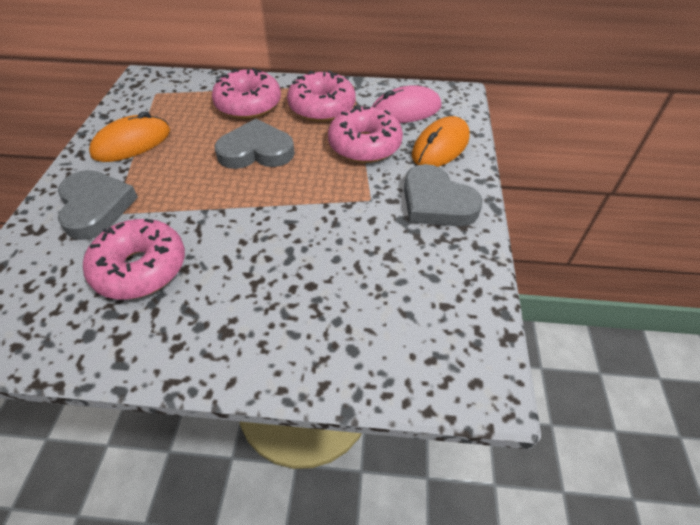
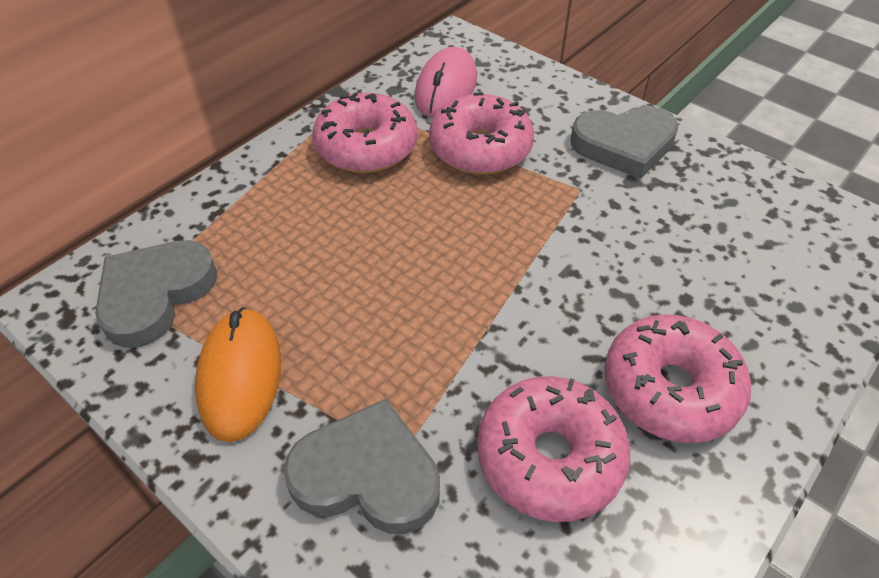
camera: 55 degrees left, 0 degrees up
(248, 104) = (283, 209): pink donut -> pink donut (670, 389)
(256, 151) = (400, 244): grey heart -> grey heart (155, 295)
(440, 146) = (536, 97): orange mouse -> none

